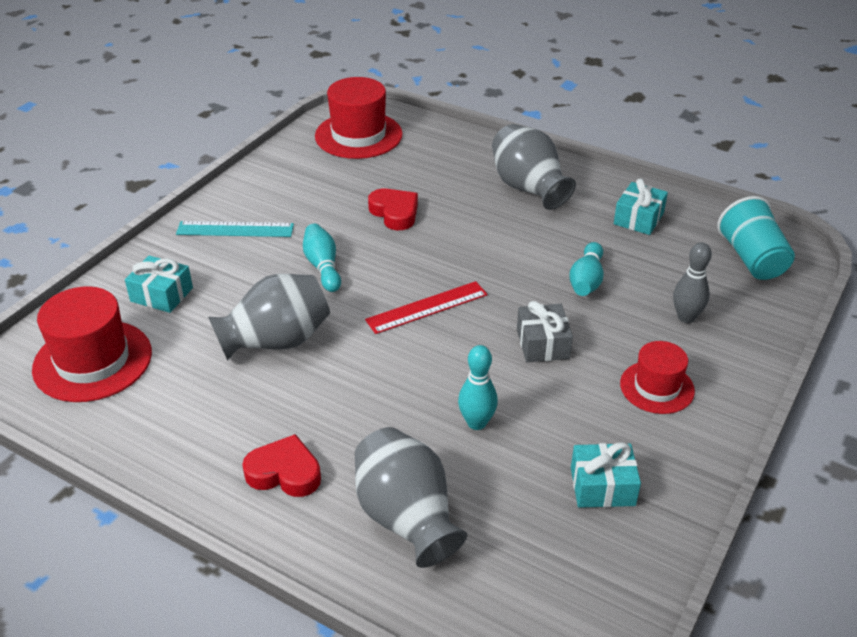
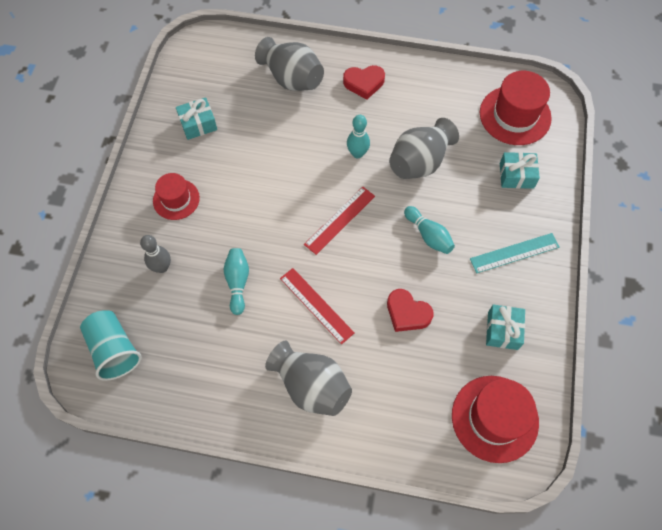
camera: 160 degrees right, 25 degrees up
(476, 423) = (276, 142): turquoise bowling pin -> turquoise bowling pin (357, 153)
(496, 241) = (316, 305): none -> red ruler
(542, 344) = (254, 212): grey gift -> none
(638, 218) = (209, 373): turquoise gift -> turquoise gift (502, 330)

